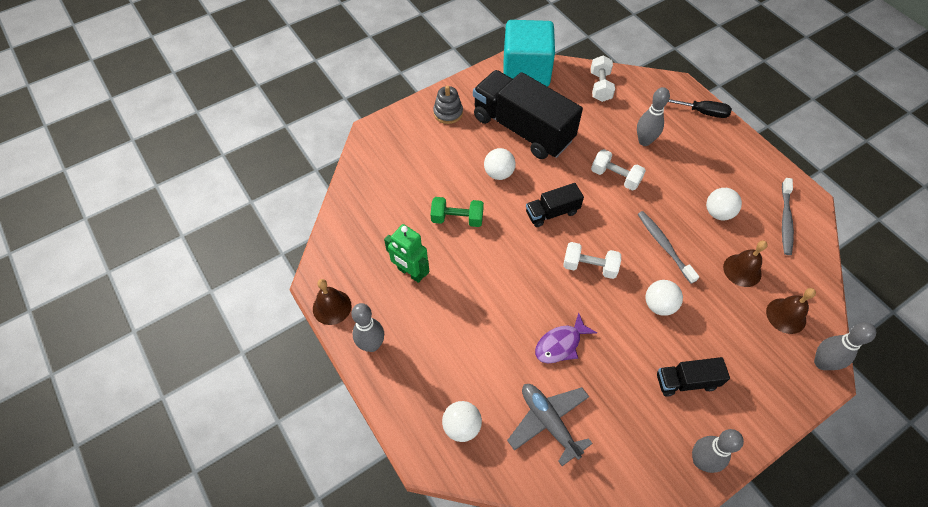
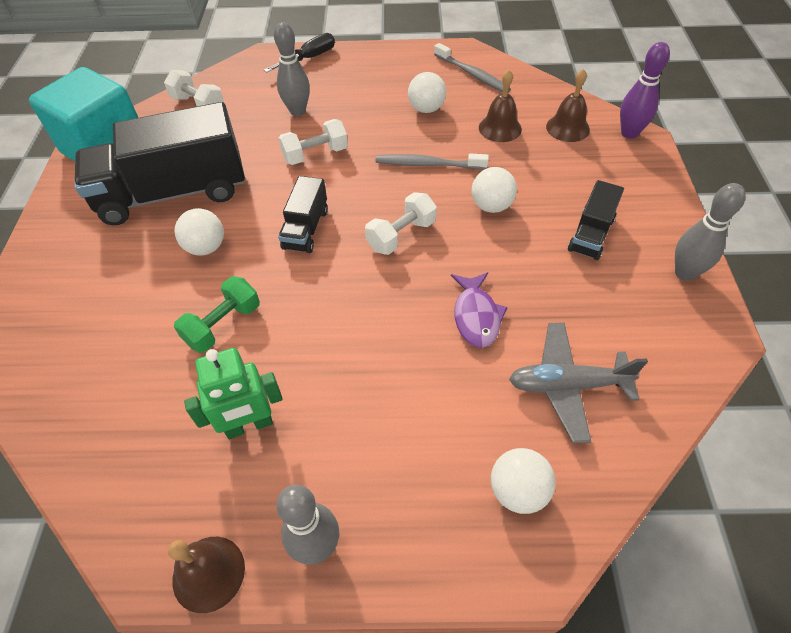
camera: 55 degrees left, 5 degrees down
(448, 113) = (67, 248): grey stacking toy -> none
(821, 363) = (629, 133): grey bowling pin -> purple bowling pin

